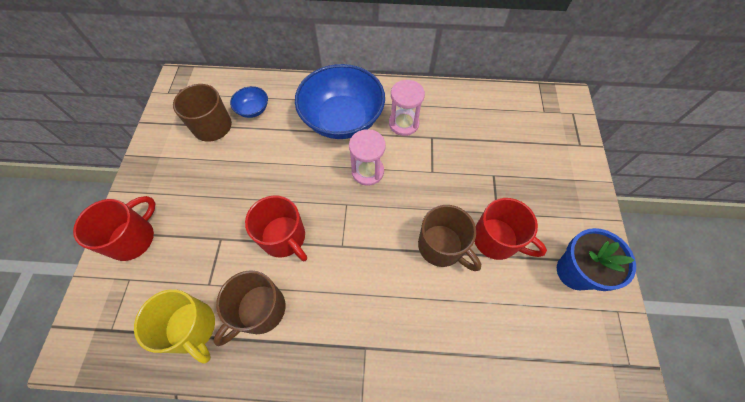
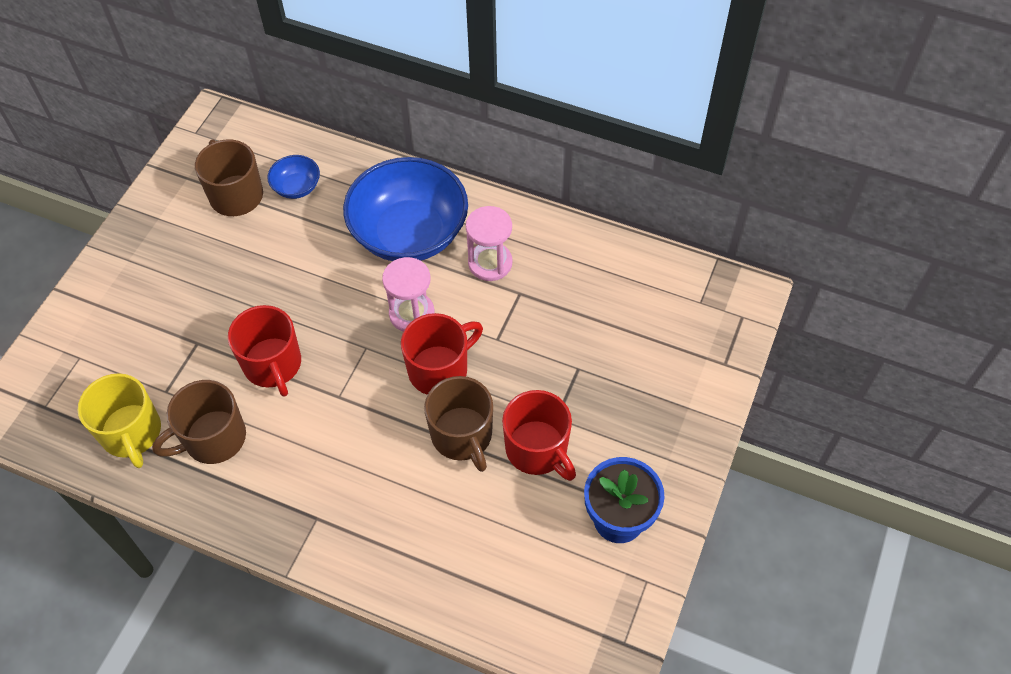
camera: 20 degrees right, 5 degrees down
(133, 238) = (98, 311): red mug -> red mug (439, 369)

